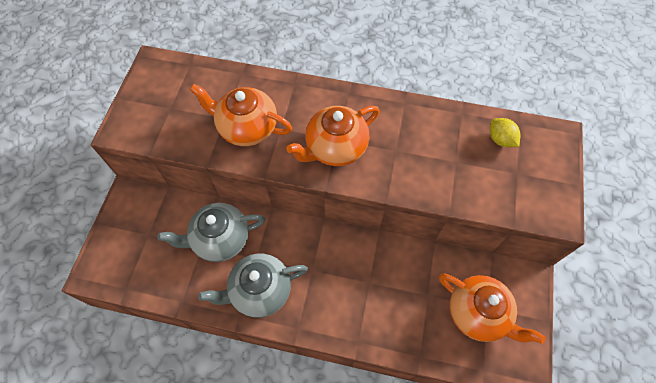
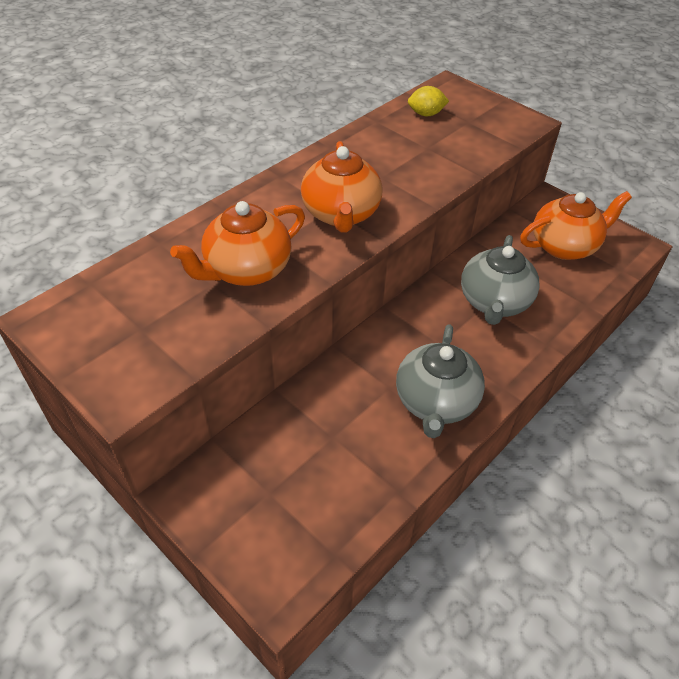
camera: 60 degrees left, 15 degrees down
(220, 239) = (338, 413): grey teapot -> grey teapot (494, 302)

